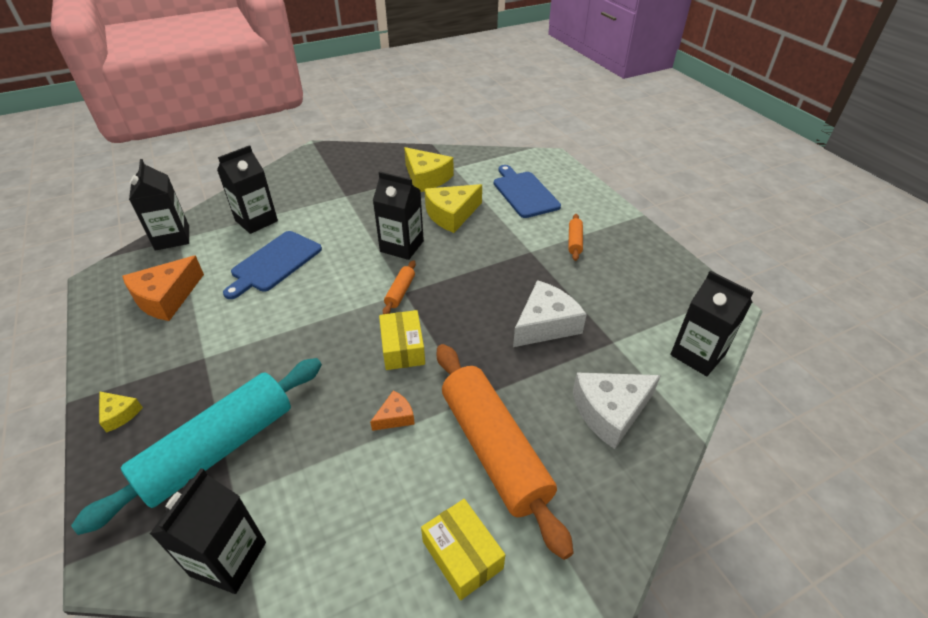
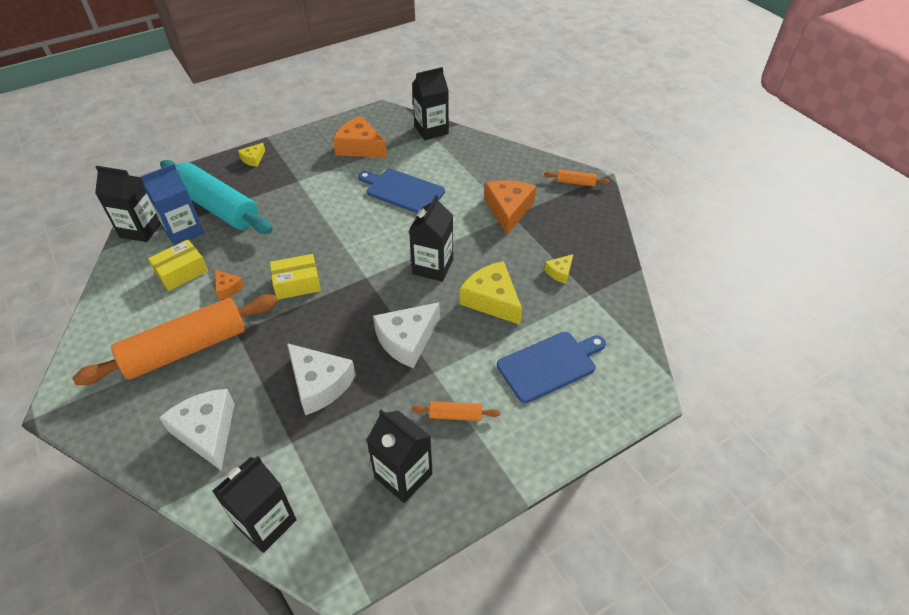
camera: 85 degrees right, 5 degrees up
(256, 221) = (460, 168): black carton -> black carton (403, 475)
(259, 489) = (183, 231): none -> blue carton
(337, 197) = (508, 210): none -> orange cheese
(400, 292) = (366, 274): orange rolling pin -> orange rolling pin (575, 182)
(426, 178) = (559, 272): yellow cheese -> yellow cheese, size x0.50
(462, 555) = (109, 335): yellow box -> yellow box (182, 272)
(494, 265) = (407, 340): none -> white cheese

